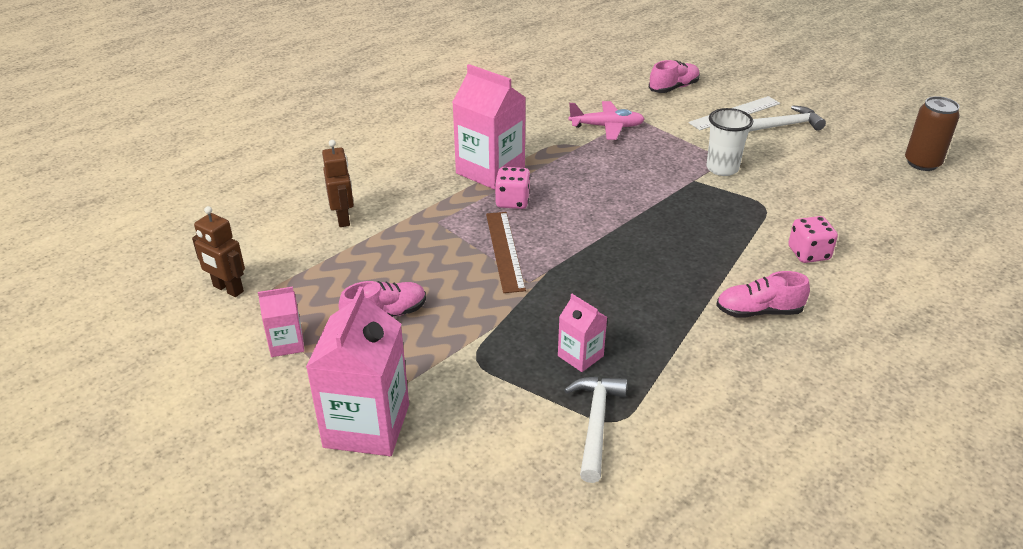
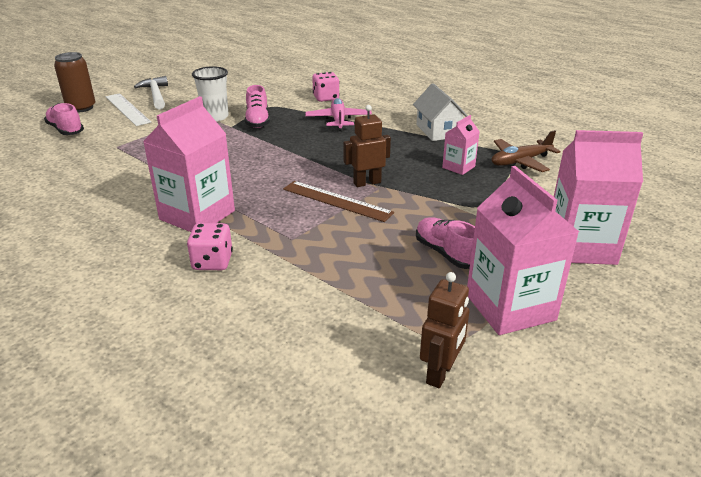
camera: 95 degrees left, 5 degrees down
(286, 343) = (510, 307): pink carton -> pink carton, size x1.96
(343, 218) = (286, 303): brown robot -> brown robot (367, 183)
(505, 250) = (337, 201): brown ruler -> brown ruler turned 45 degrees clockwise
(512, 201) = (257, 200): pink dice -> pink dice (212, 262)
(596, 424) = (520, 161): white hammer -> brown plane
(607, 127) = (128, 159): pink plane -> pink plane (338, 120)
(700, 353) = (438, 131): none -> white house
(758, 311) = (390, 114): pink shoe -> pink shoe (257, 121)
(922, 163) = (221, 63): brown can -> brown can (81, 108)

